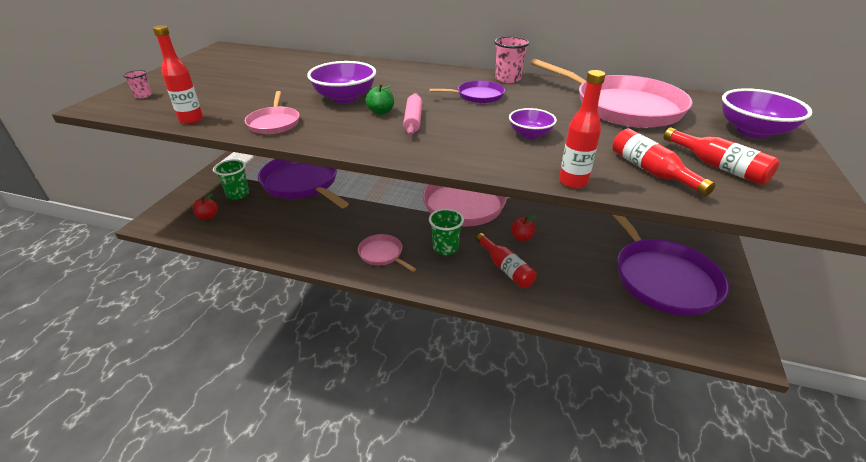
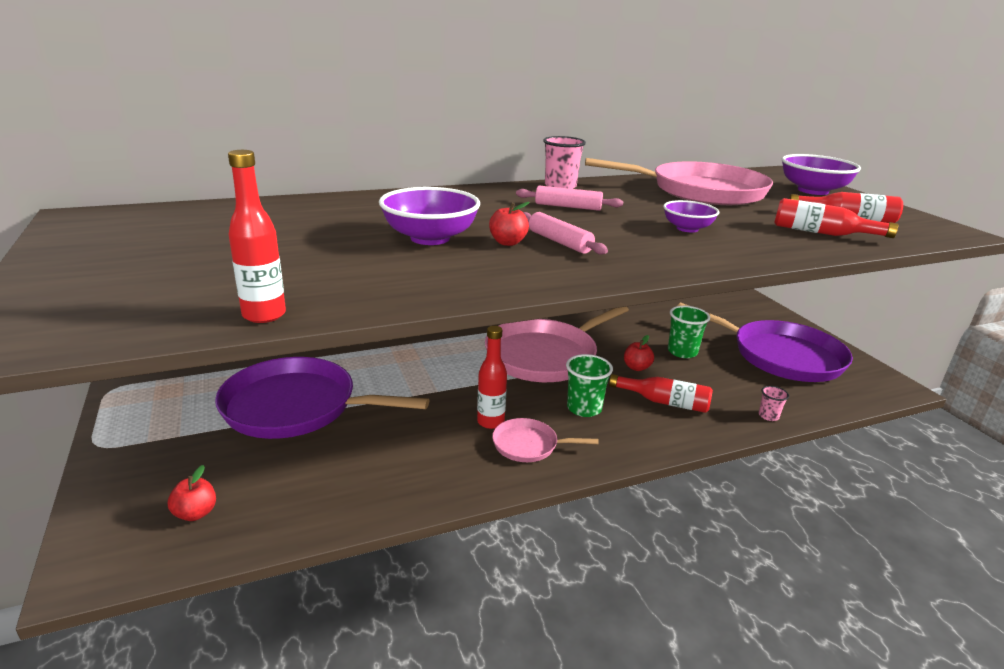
camera: 40 degrees left, 10 degrees down
(143, 95) = (78, 308): pink cup -> pink cup (768, 416)
(238, 194) = (205, 461): green cup -> green cup (682, 352)
(274, 123) = (404, 285): pink pan -> none
(381, 112) = (507, 242): green apple -> red apple
(477, 96) = (568, 206): purple pan -> pink rolling pin
(573, 182) = (798, 256): red bottle -> red bottle (490, 422)

